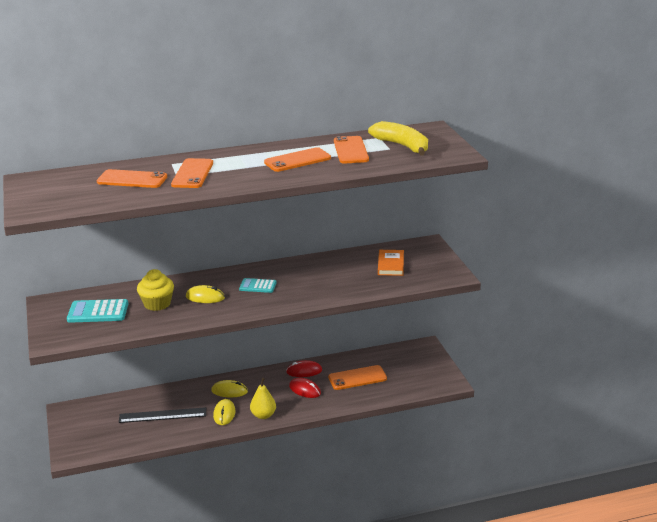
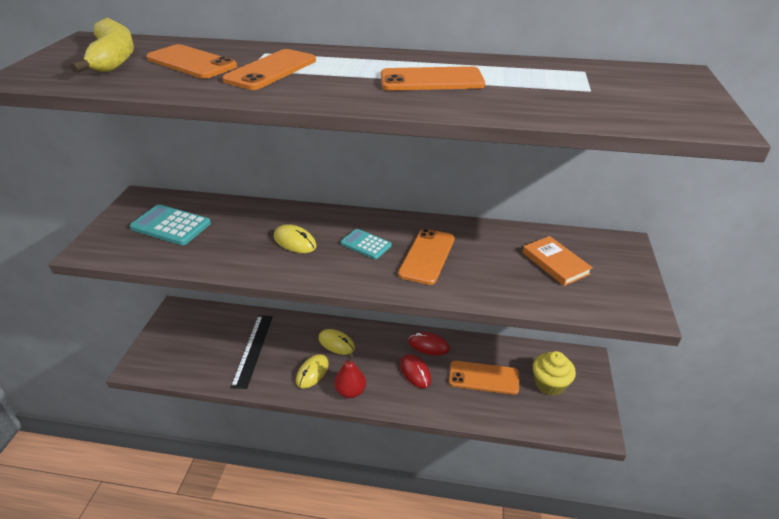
camera: 25 degrees right, 10 degrees up
(157, 304) = (237, 234): yellow cupcake -> yellow cupcake (549, 384)
(162, 415) = (253, 350): black ruler -> black ruler turned 75 degrees clockwise
(263, 415) = (350, 391): yellow pear -> red pear
(351, 150) = (525, 81): orange phone -> orange phone (427, 256)
(390, 265) = (555, 263): orange book -> orange book turned 60 degrees counterclockwise
(402, 146) = (615, 90): yellow banana -> yellow banana (114, 58)

